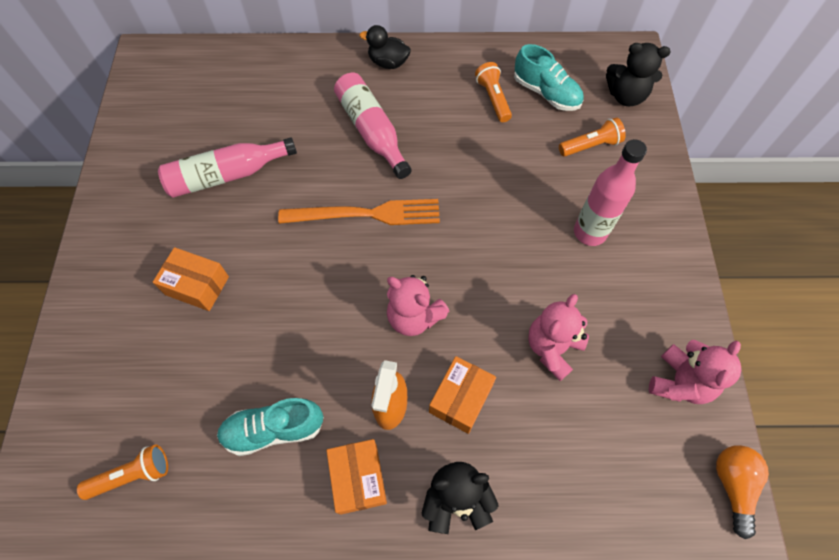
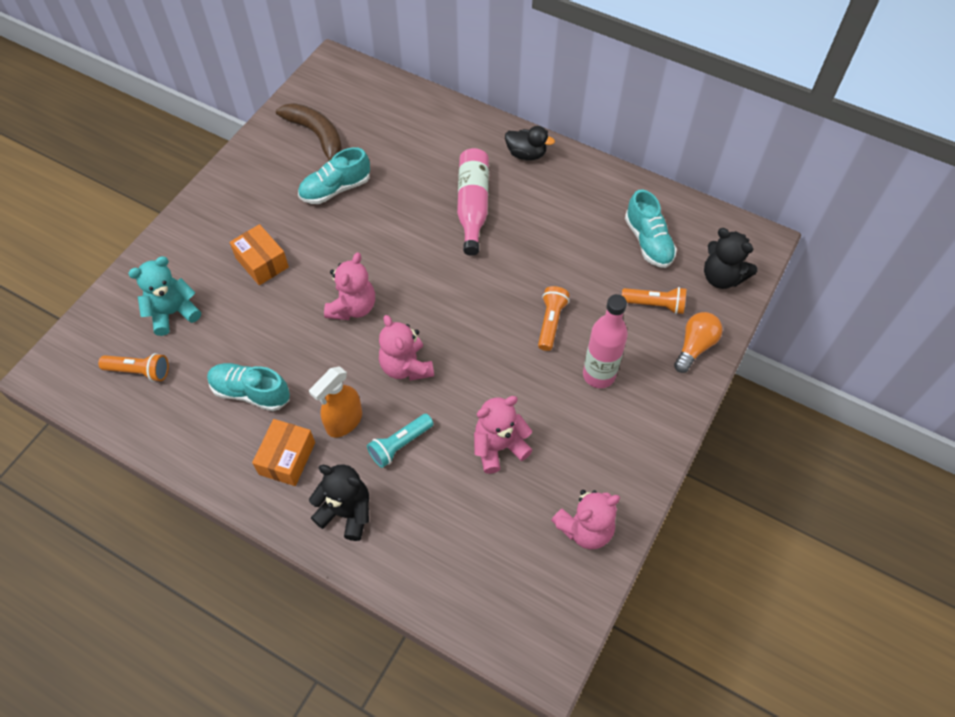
camera: 30 degrees right, 5 degrees down
(131, 389) = (173, 313): none -> turquoise teddy bear
(173, 131) = (317, 136): none -> brown banana
(227, 175) = (335, 189): pink bottle -> turquoise shoe
(322, 284) = (353, 307): none -> pink teddy bear
(366, 214) = (423, 270): orange fork -> none
(388, 62) = (526, 154): black duck -> black duck turned 150 degrees clockwise
(460, 398) = (400, 445): orange box -> turquoise flashlight
(493, 98) = (596, 225): orange flashlight -> orange flashlight (551, 322)
(732, 486) = (569, 626): orange light bulb -> orange light bulb (695, 346)

